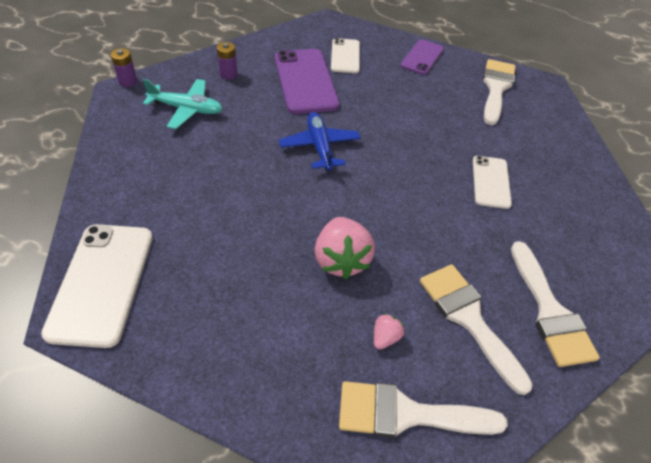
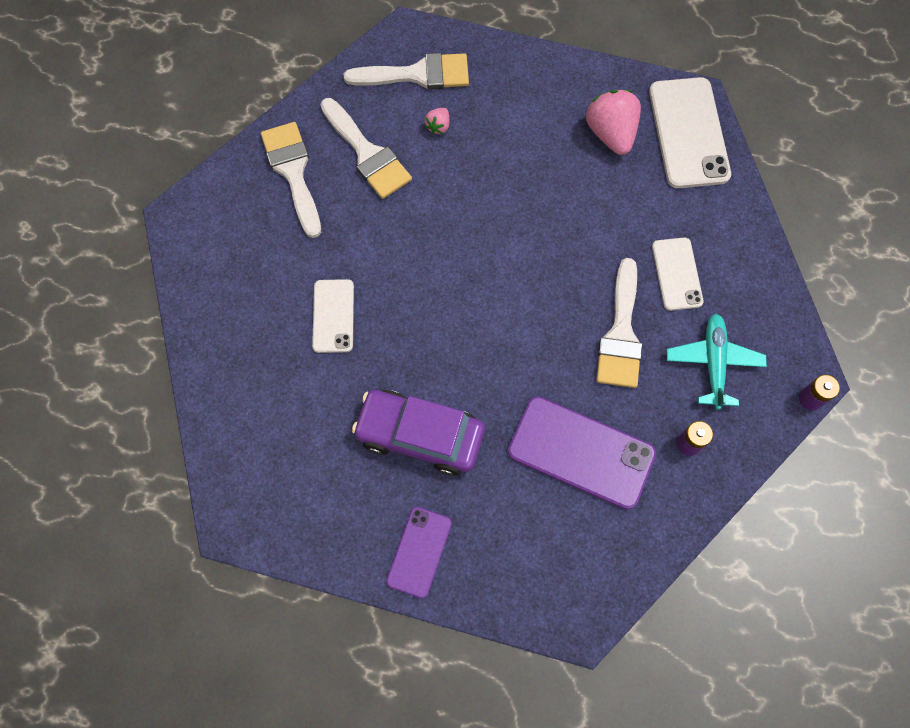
camera: 175 degrees right, 20 degrees up
(186, 109) = (713, 363): turquoise plane -> turquoise plane turned 90 degrees clockwise
(305, 81) = (581, 452): purple phone -> purple phone turned 45 degrees counterclockwise
(319, 146) = (536, 332): blue plane -> none
(341, 260) = (486, 190): pink strawberry -> pink strawberry (611, 133)
(345, 56) = (536, 527): white phone -> white phone (677, 274)
(419, 105) = (420, 435): none -> purple car
(496, 88) = (309, 498): white brush -> white brush (621, 333)

